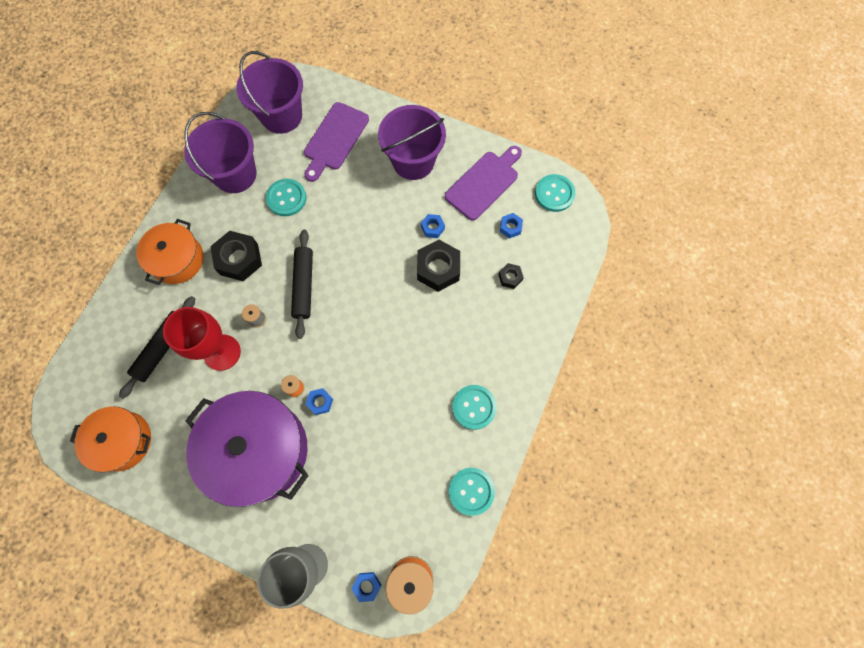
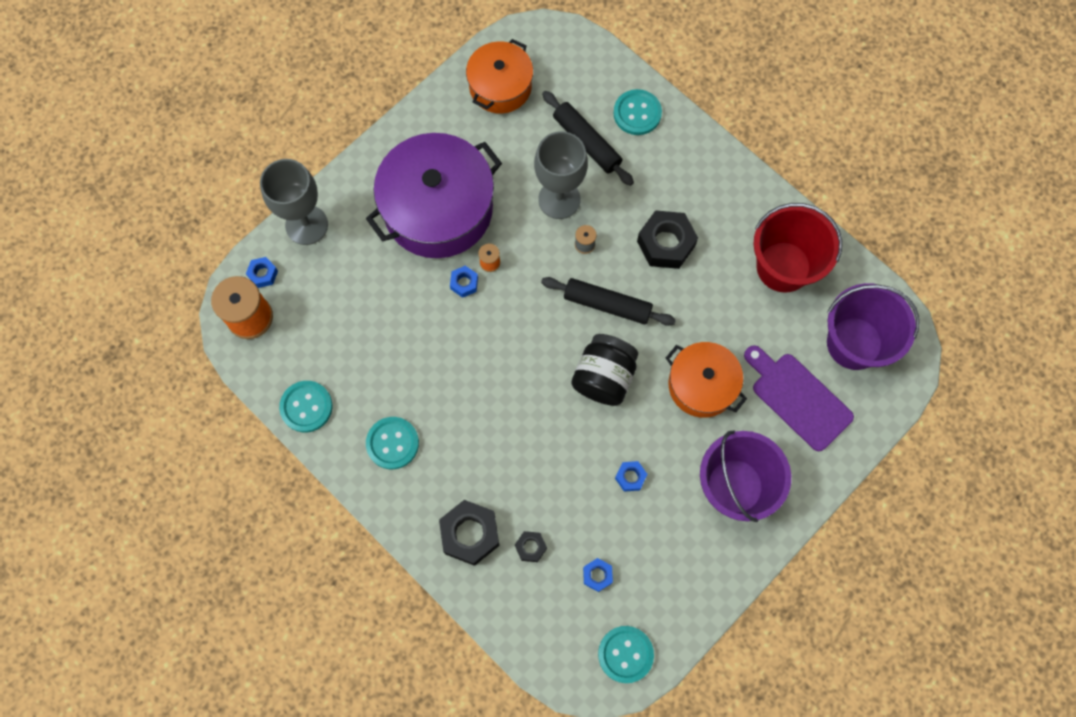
camera: 110 degrees right, 0 degrees up
(177, 259) = (688, 179): orange pot -> orange pot (702, 385)
(222, 352) = (559, 199): red goblet -> grey goblet
(235, 174) = (783, 267): purple bucket -> red bucket
(286, 198) = (730, 316): turquoise button -> turquoise button (637, 113)
(364, 269) = (604, 377): none -> black jar
(438, 269) = (573, 464): black nut -> black nut (470, 534)
(484, 183) = (672, 566): purple cutting board -> none

